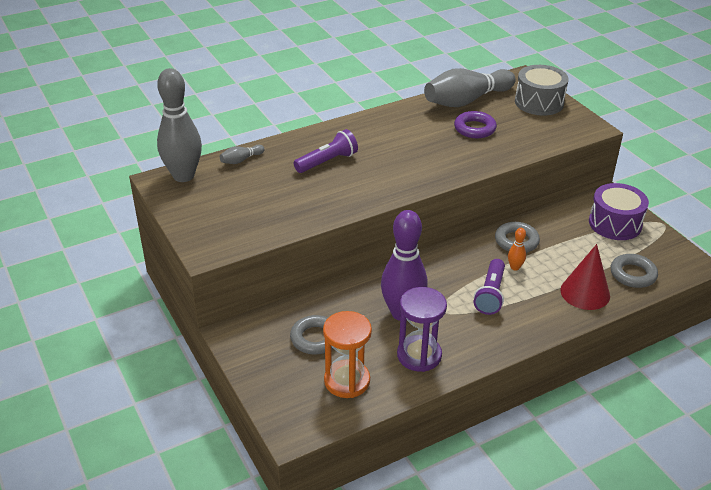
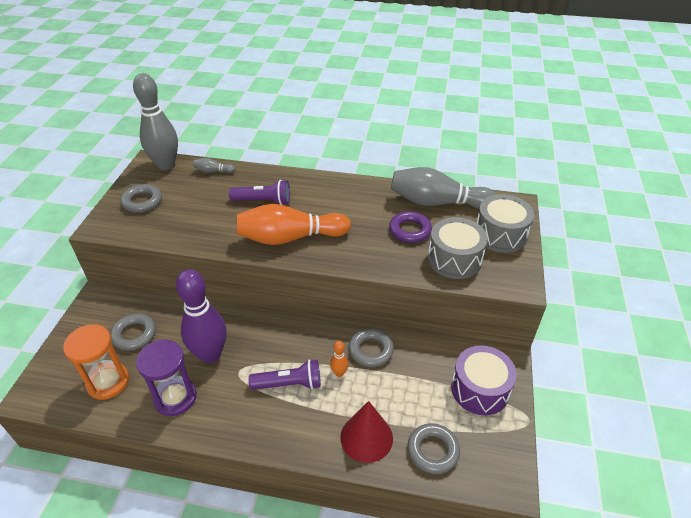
camera: 40 degrees right, 5 degrees up
(213, 214) = (142, 201): none -> grey ring
(393, 177) = (290, 238): none -> orange bowling pin
(490, 295) = (289, 384): purple flashlight -> purple flashlight turned 150 degrees counterclockwise
(531, 133) = (454, 259): none -> grey drum

